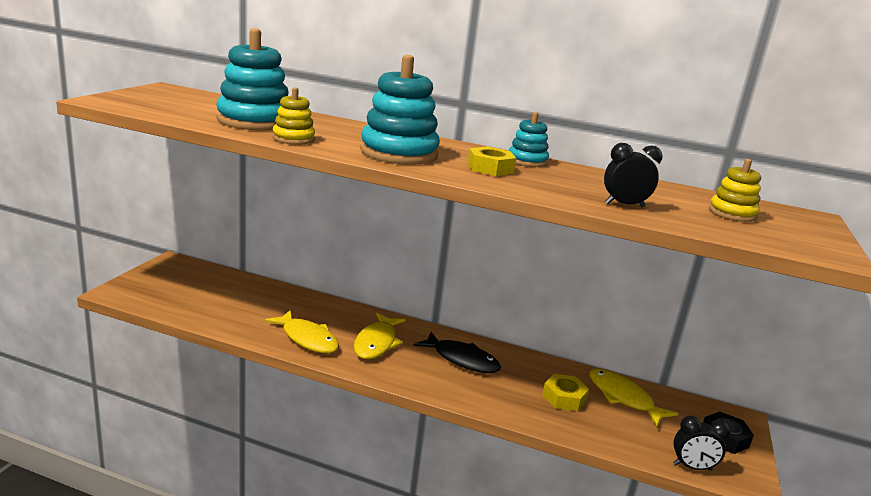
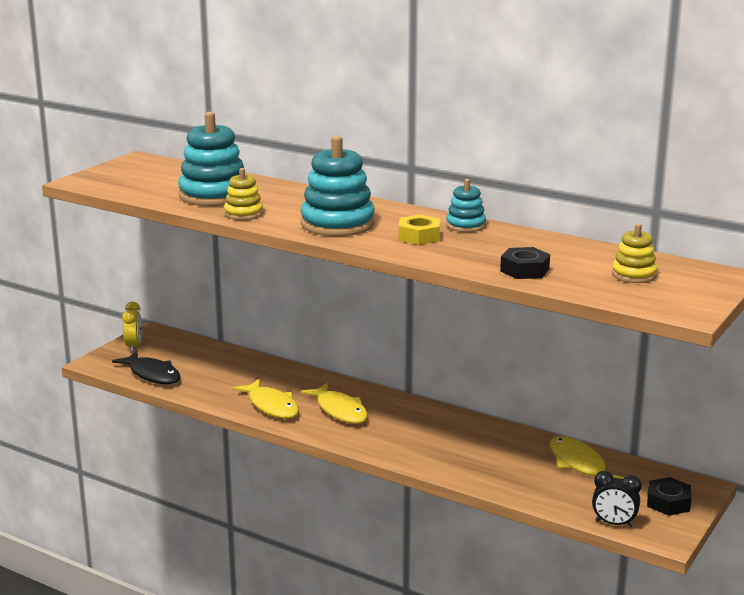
camera: 15 degrees right, 0 degrees up
(155, 275) = (134, 346): none -> yellow clock
(377, 343) = (340, 410): yellow fish -> yellow fish turned 60 degrees counterclockwise
(462, 359) = (422, 427): black fish -> black fish (152, 374)
(564, 398) = (514, 463): yellow nut -> none
(624, 205) = (524, 270): black clock -> black nut

